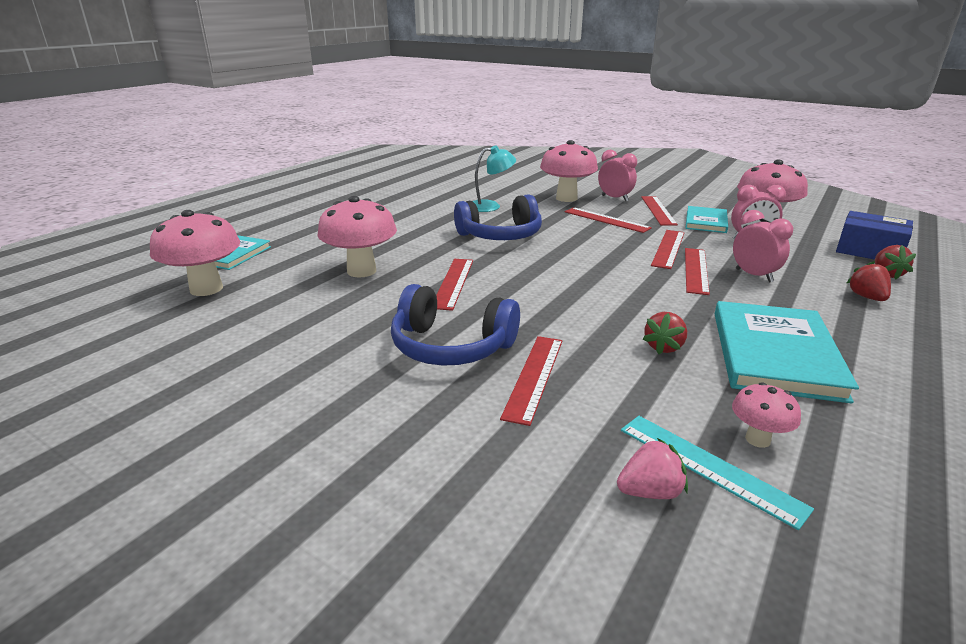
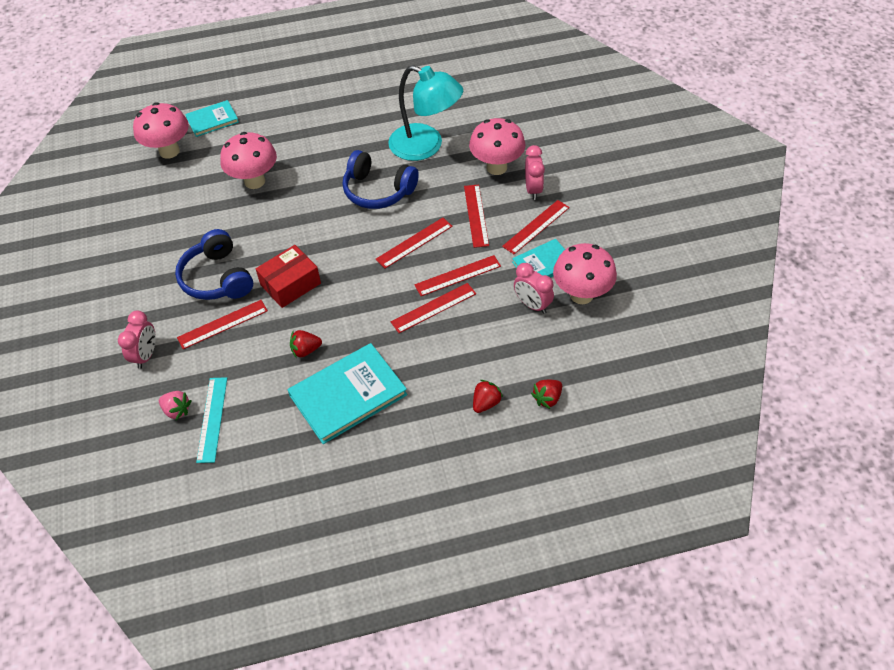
camera: 45 degrees right, 25 degrees up
(453, 283) = (284, 225): red ruler -> red ruler (414, 243)
(490, 206) = (426, 146): turquoise lamp -> turquoise lamp, size x1.78
(543, 313) = (290, 284): none -> red box
(754, 275) = (458, 337): pink clock -> pink clock (146, 355)
(757, 439) = (251, 424): pink mushroom -> none
(869, 251) = (591, 373): blue box -> none

